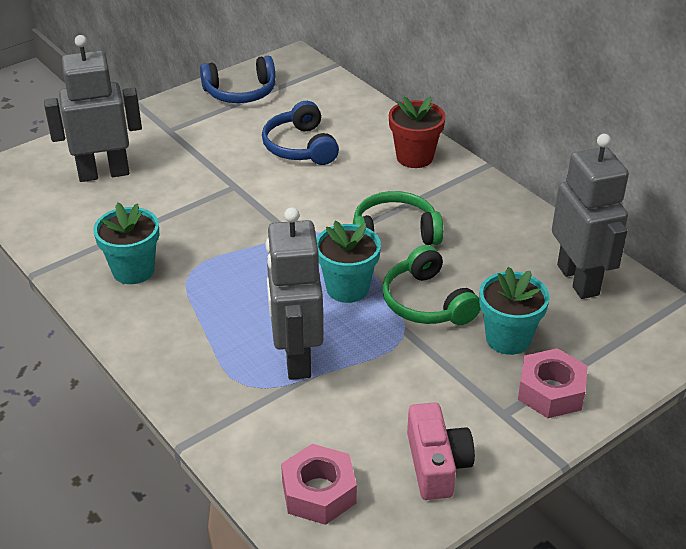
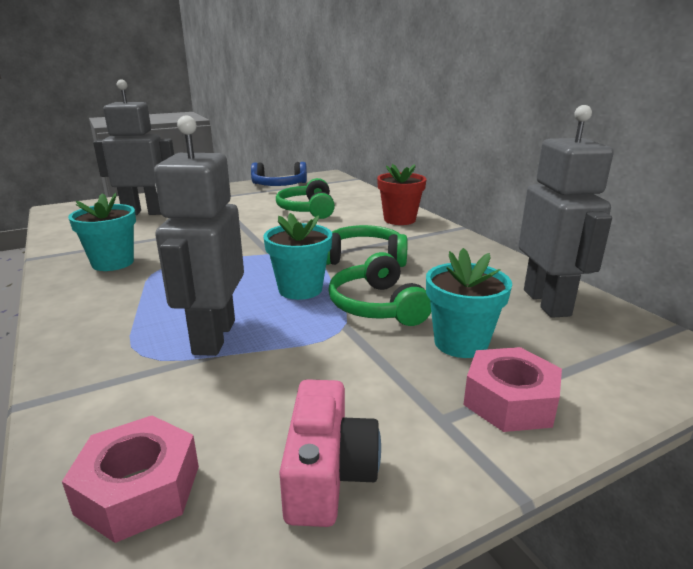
camera: 10 degrees right, 15 degrees down
(300, 147) = (308, 210): blue headphones -> green headphones

